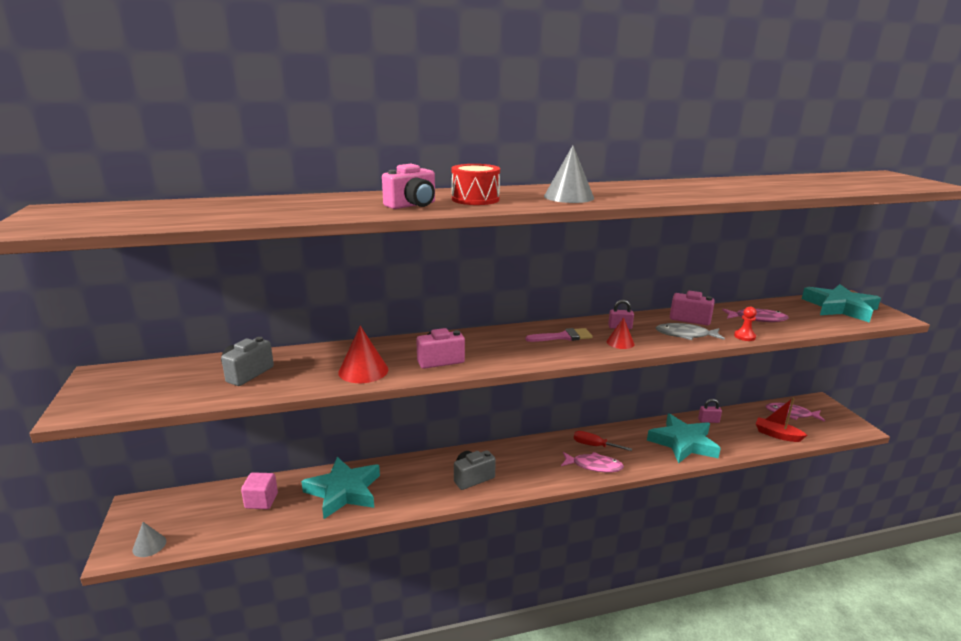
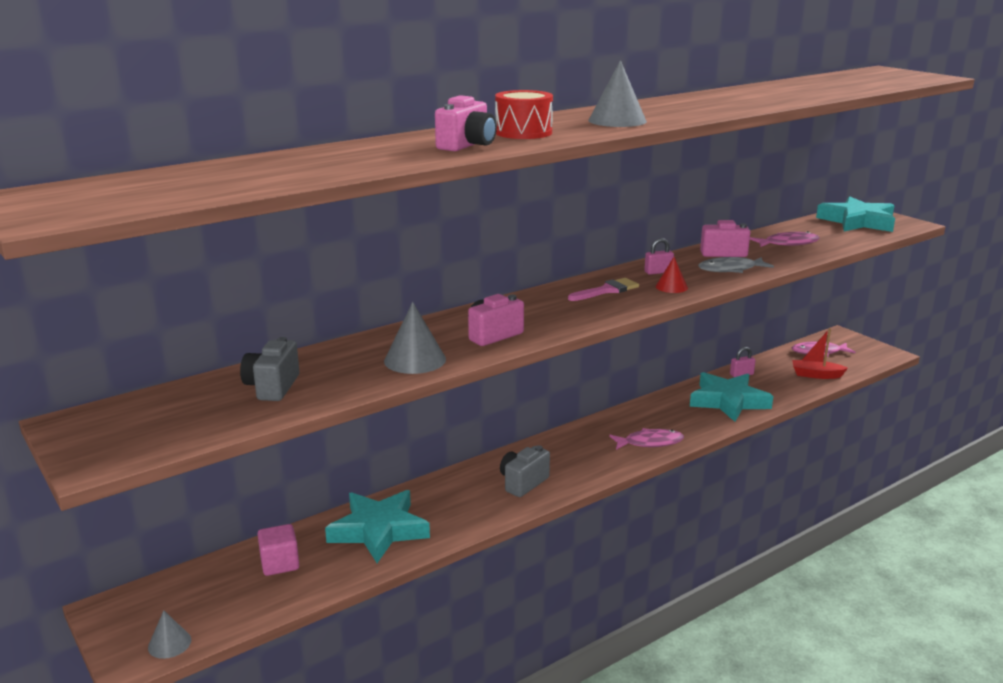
camera: 20 degrees left, 0 degrees up
(363, 370) = (415, 360): red cone -> grey cone
(594, 445) = (637, 423): red screwdriver -> none
(744, 336) = (788, 262): red pawn -> none

